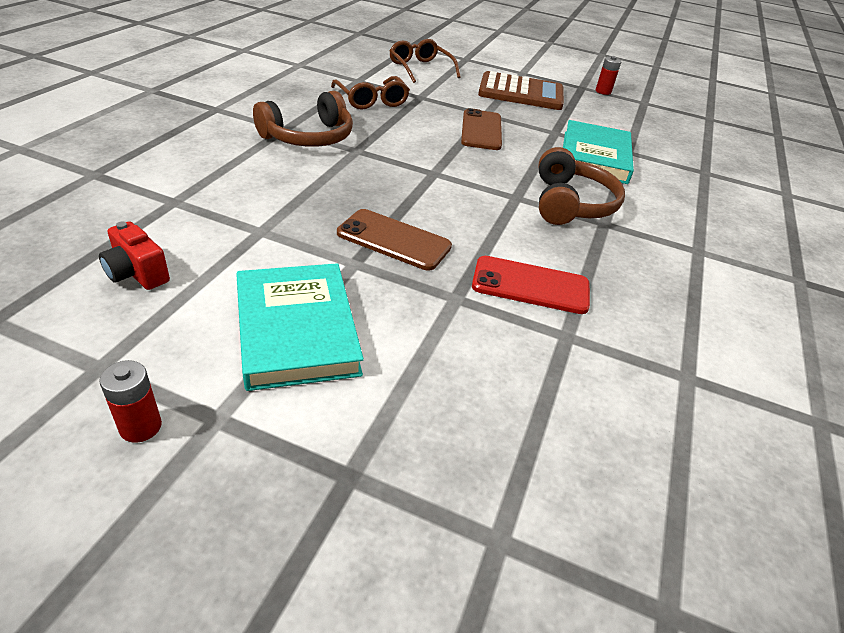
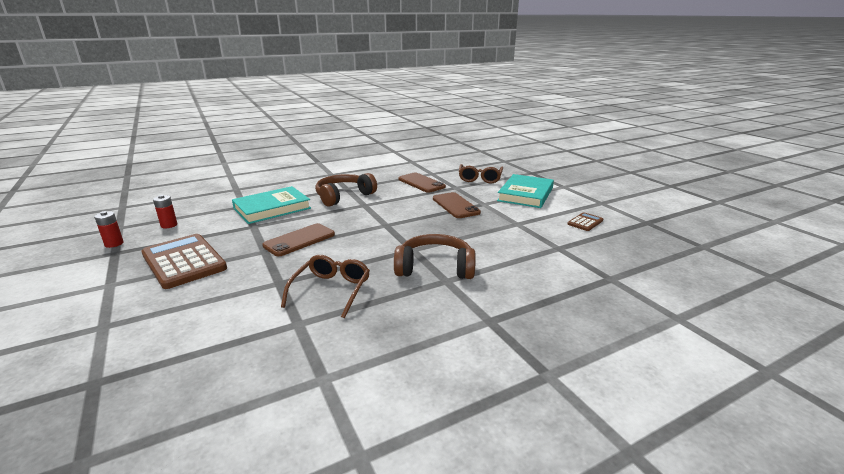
camera: 135 degrees left, 15 degrees down
(137, 273) = (585, 222): red camera -> brown calculator
(140, 427) = (587, 190): red battery -> red battery (169, 225)
(420, 68) = (195, 323): brown glasses -> brown glasses (480, 178)
(530, 286) = (421, 183): red phone -> brown phone

